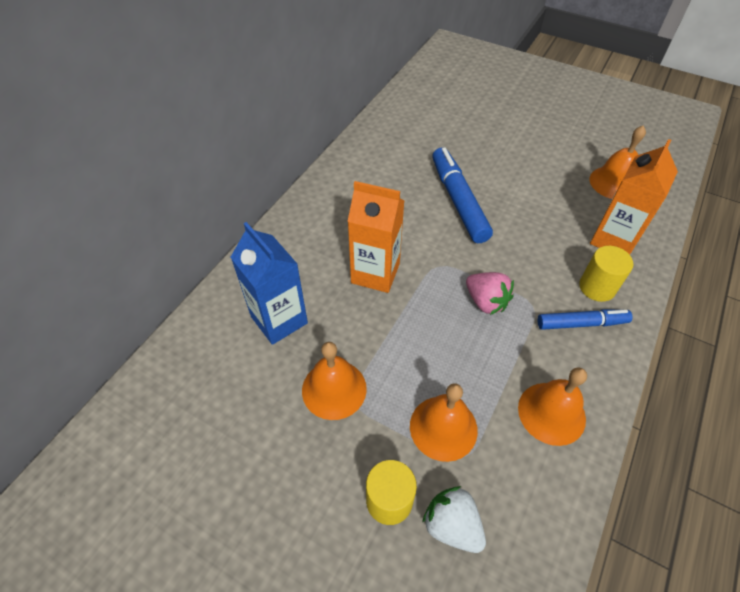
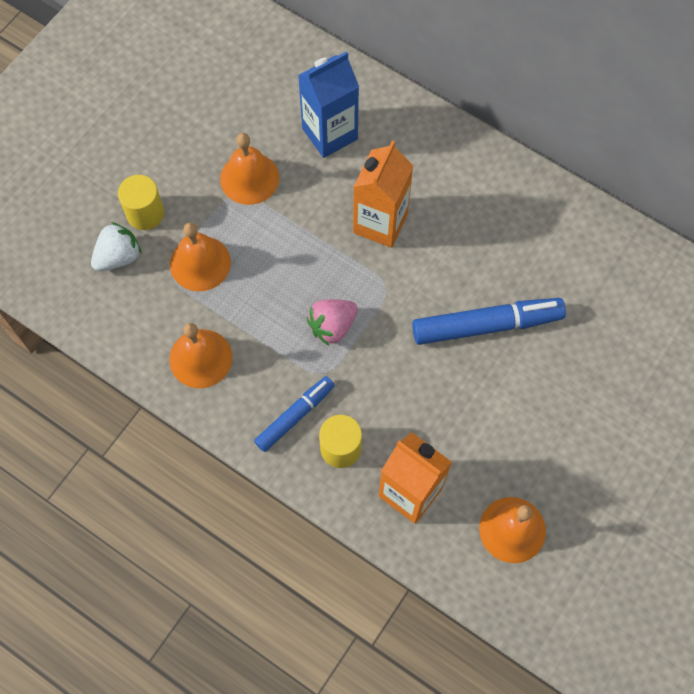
camera: 95 degrees right, 15 degrees up
(581, 323) = (295, 416): blue marker -> blue marker turned 135 degrees counterclockwise

